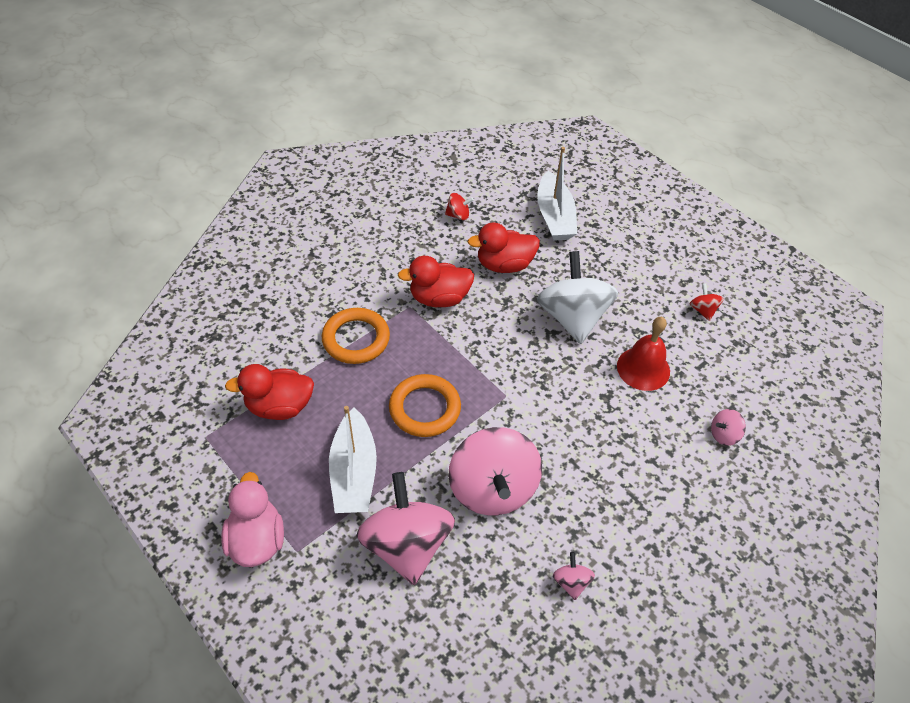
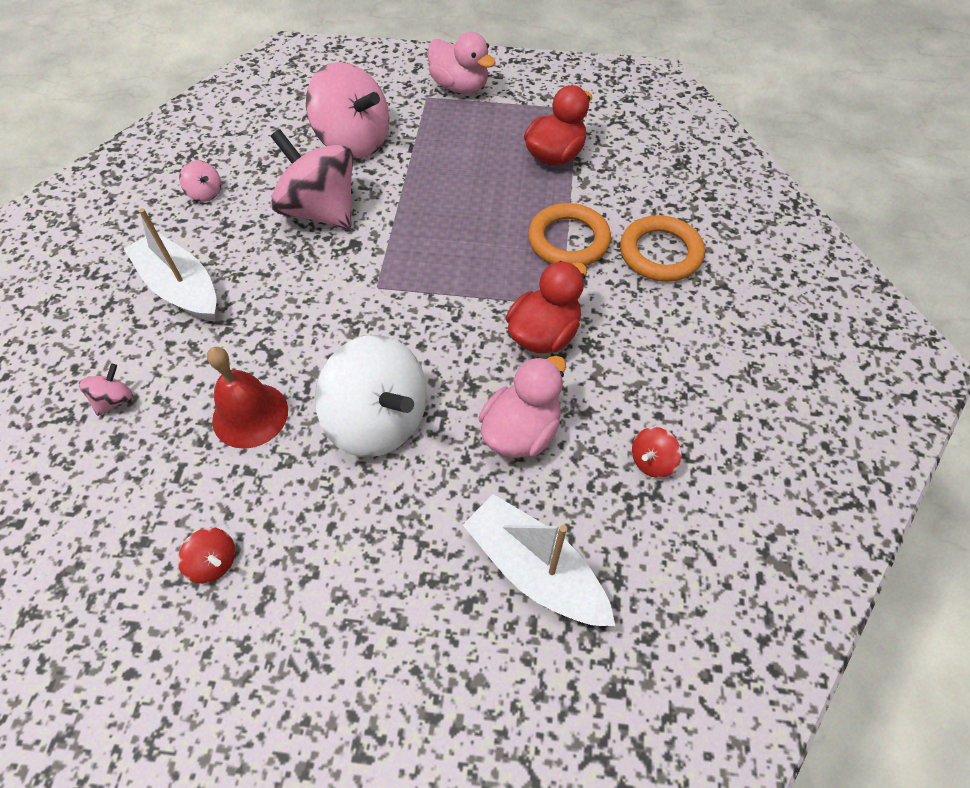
camera: 140 degrees right, 5 degrees up
(354, 472) = (442, 154): white boat -> white boat (181, 288)
(425, 408) = (439, 228): orange ring -> orange ring (660, 253)
(504, 265) = (521, 431): red duck -> pink duck

